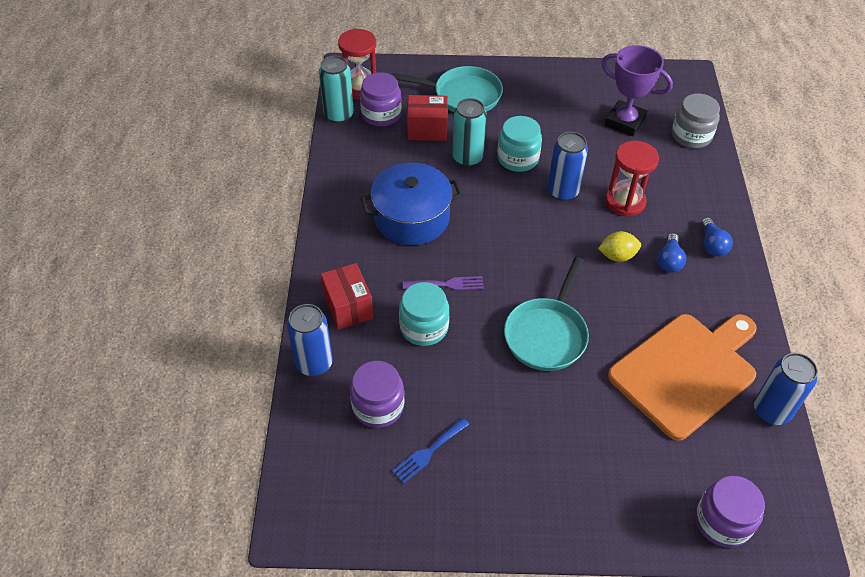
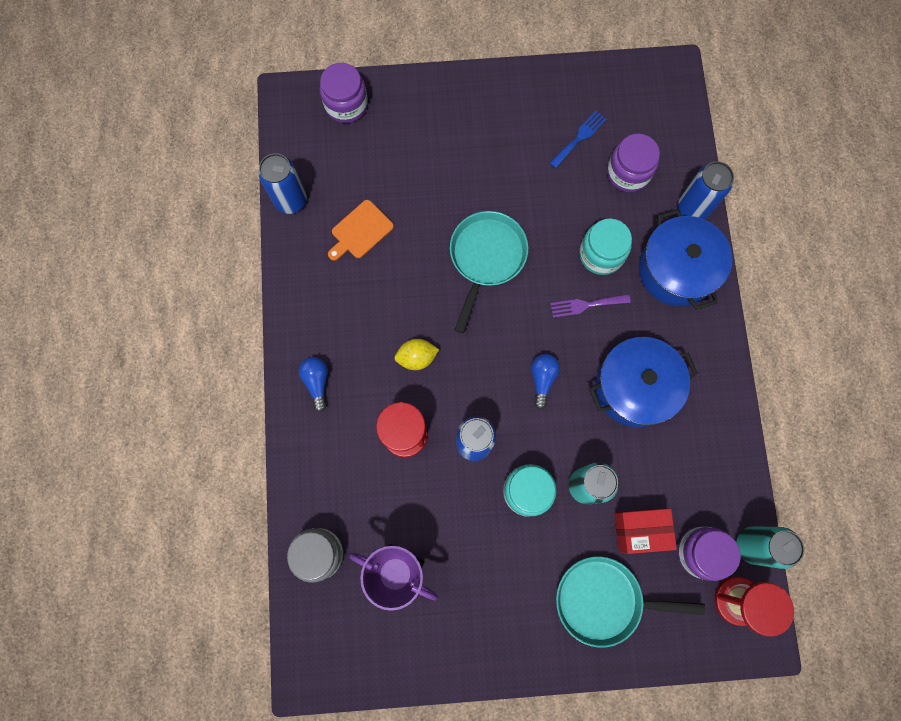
camera: 175 degrees right, 25 degrees up
(348, 307) = (676, 270): red box -> blue pot
(669, 260) = (364, 357): blue light bulb -> blue light bulb (542, 379)
(686, 372) = (360, 231): orange cutting board -> orange cutting board, size x0.47

